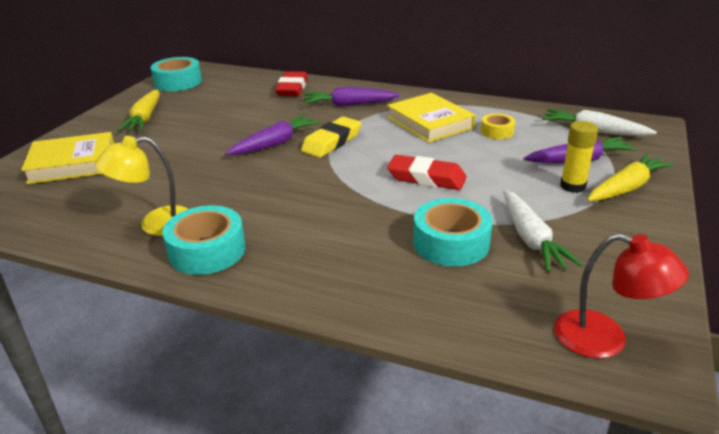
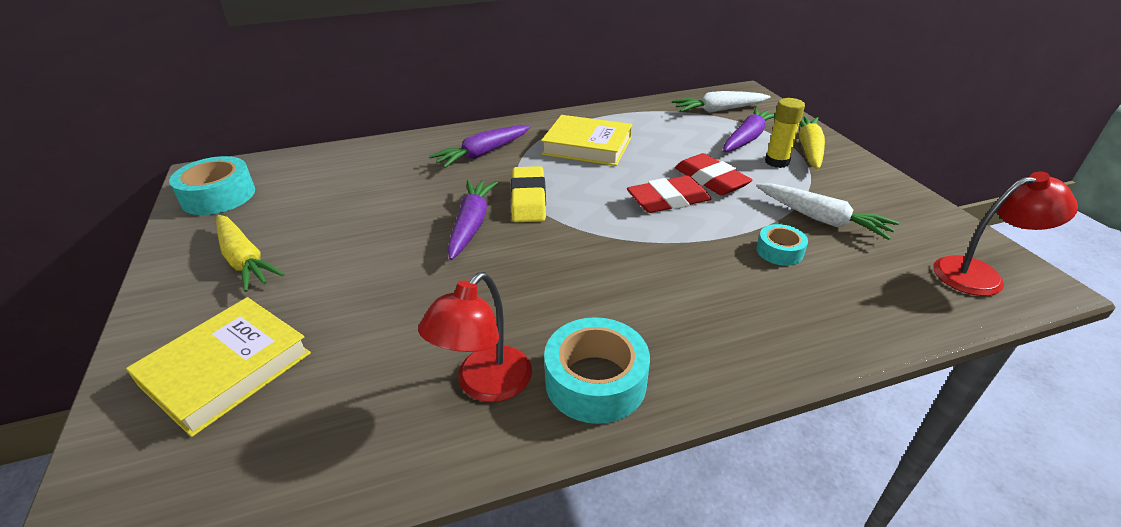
camera: 40 degrees left, 5 degrees up
(155, 224) = (485, 385): yellow lamp -> red lamp
(292, 88) = (390, 156): red eraser -> red eraser (710, 180)
(451, 243) = (779, 251): turquoise tape -> turquoise tape, size x0.57
(497, 132) = (654, 135): yellow tape -> none

